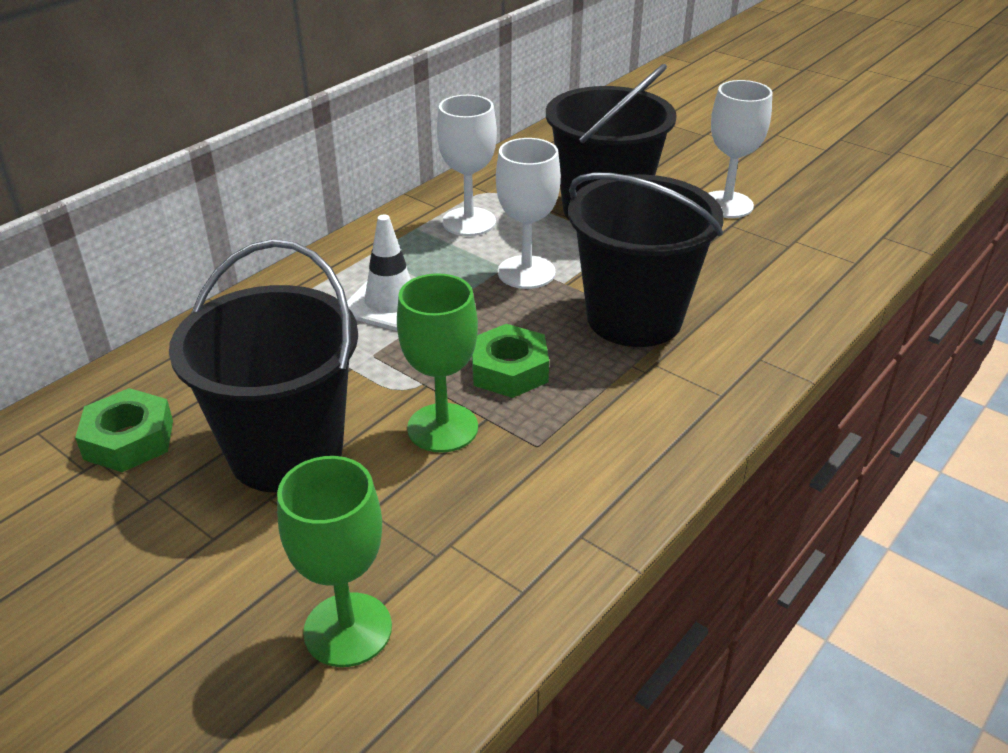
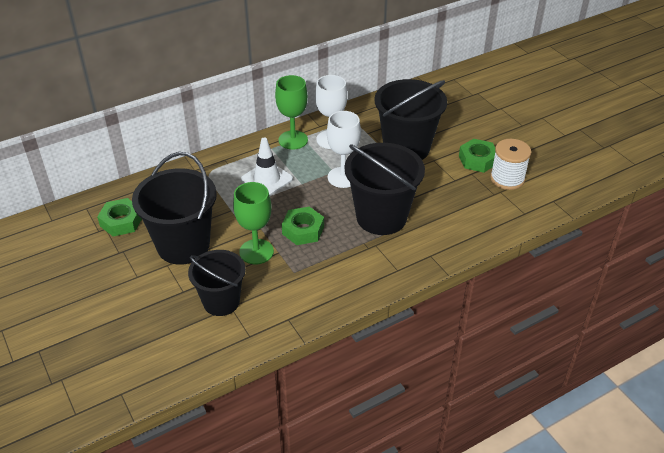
camera: 20 degrees right, 5 degrees up
(348, 629) = (172, 330): green goblet -> green goblet (293, 140)
(424, 539) = (221, 302): none -> black bucket
(726, 205) = (477, 160): white goblet -> green nut
(791, 221) = (507, 179): none -> white spool

